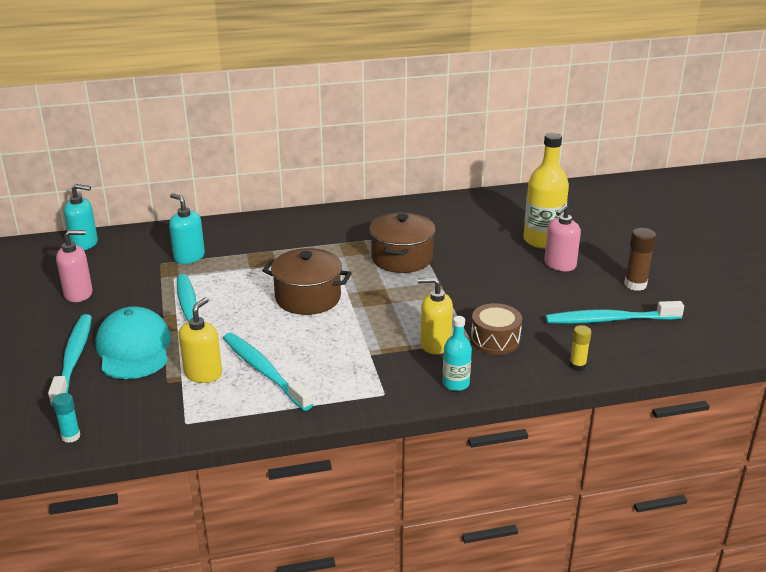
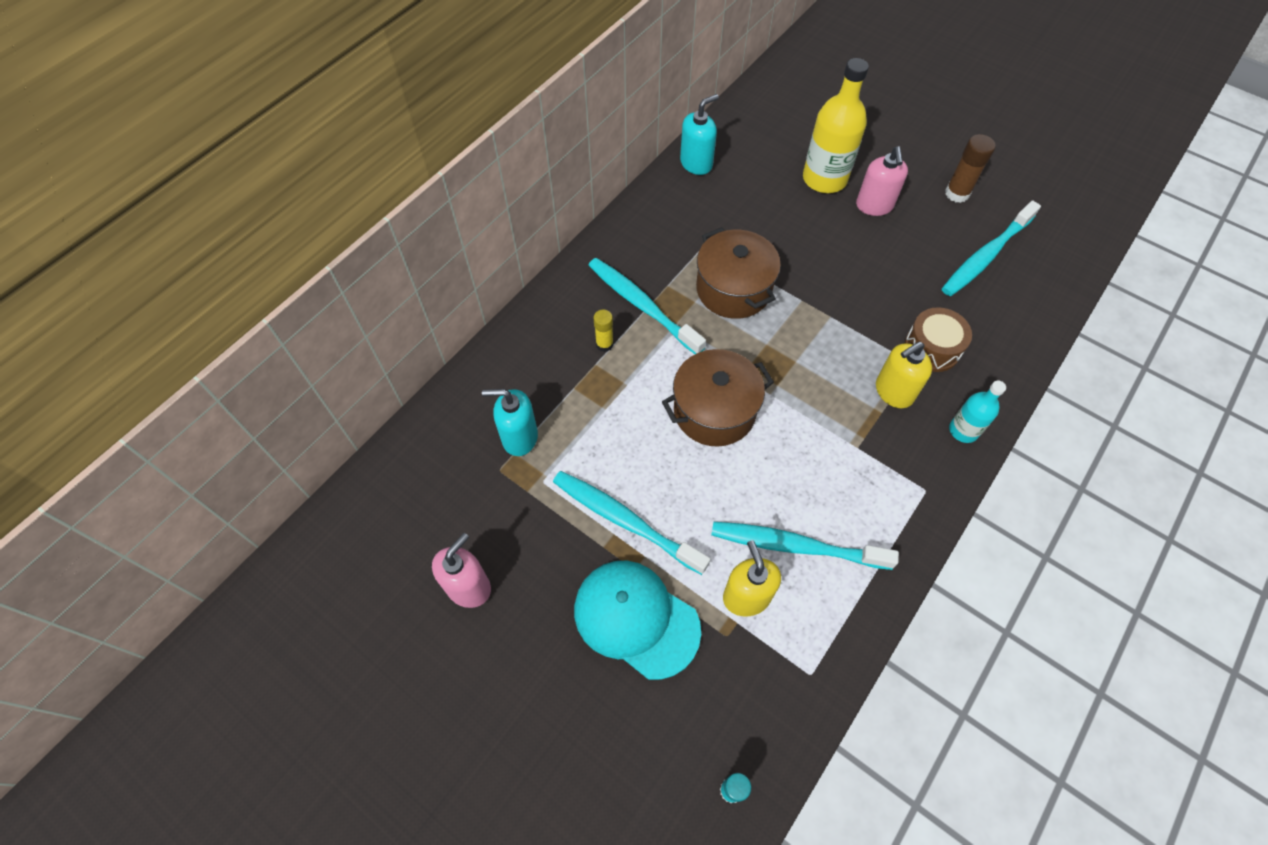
camera: 40 degrees left, 30 degrees up
(73, 359) = (593, 686): turquoise toothbrush -> turquoise toothbrush (642, 305)
(84, 244) = (367, 502): turquoise soap dispenser -> turquoise soap dispenser (696, 163)
(577, 366) = (1023, 334): yellow glue stick -> yellow glue stick (604, 344)

